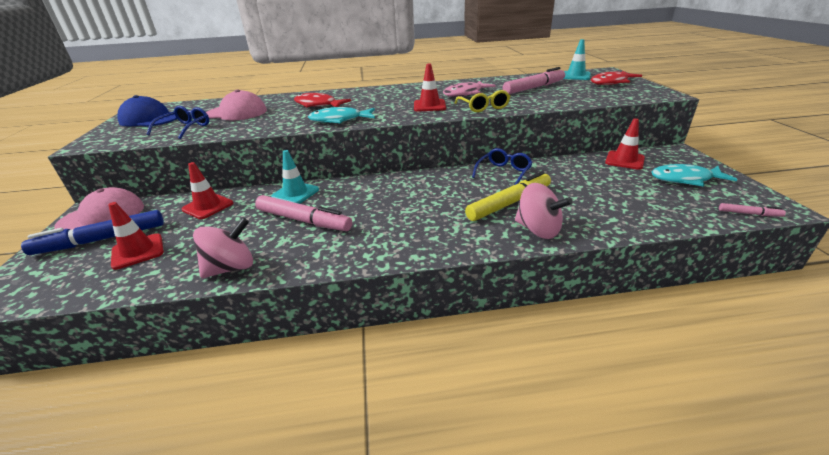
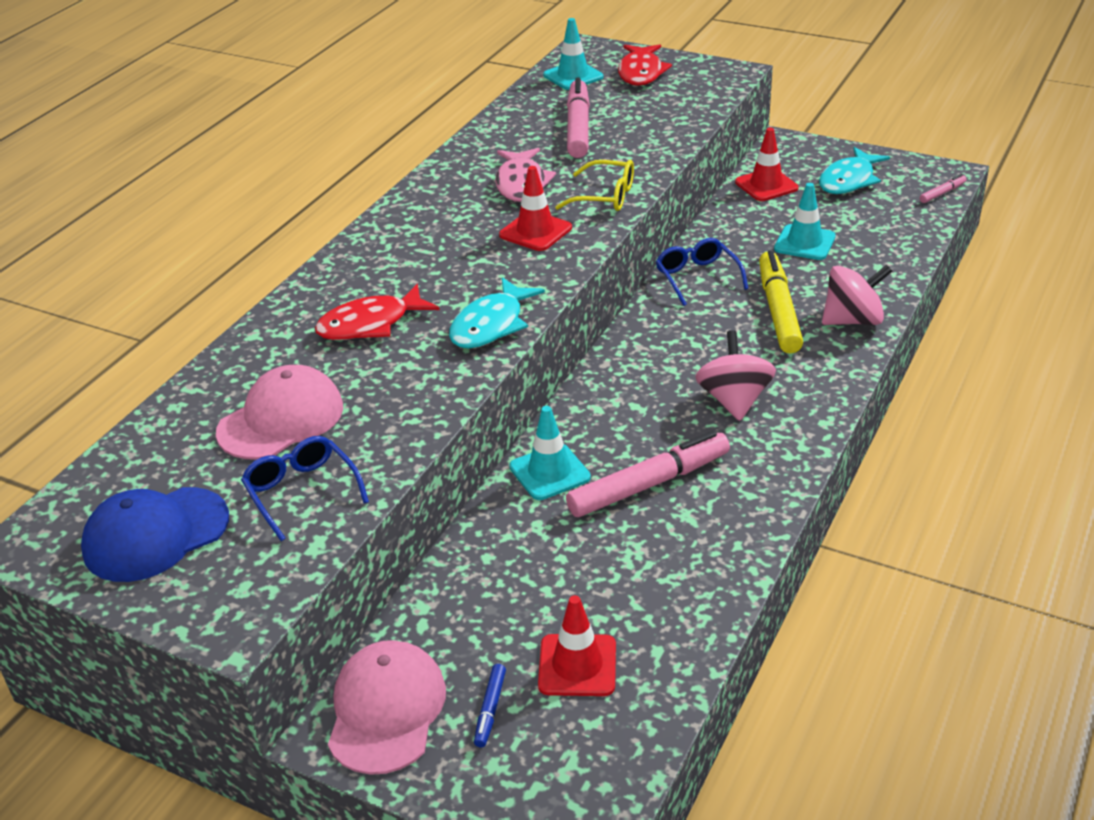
camera: 55 degrees left, 5 degrees up
(101, 239) = (490, 709): blue marker -> blue marker, size x0.45
(208, 206) = (492, 574): red traffic cone -> none
(231, 268) = (716, 574): pink spinning top -> pink spinning top (734, 400)
(591, 188) = (804, 243): none -> turquoise traffic cone

